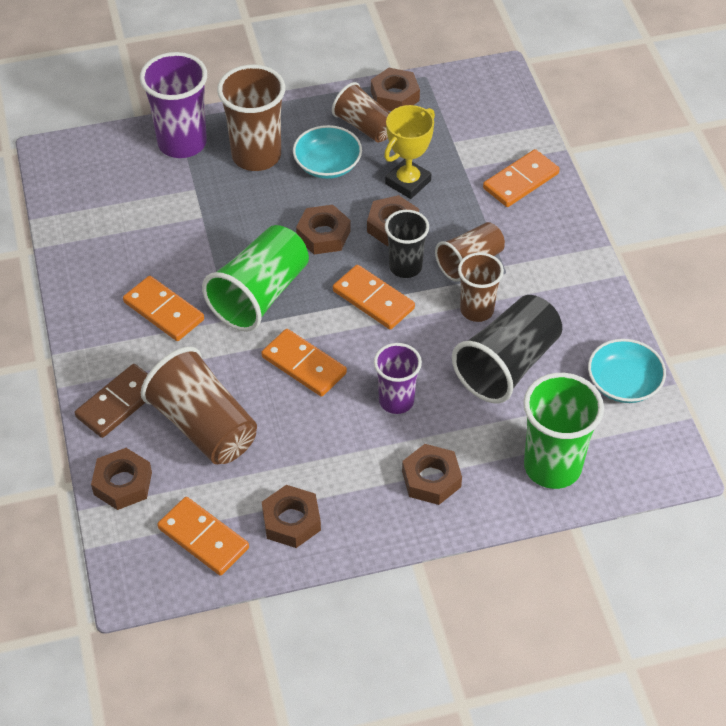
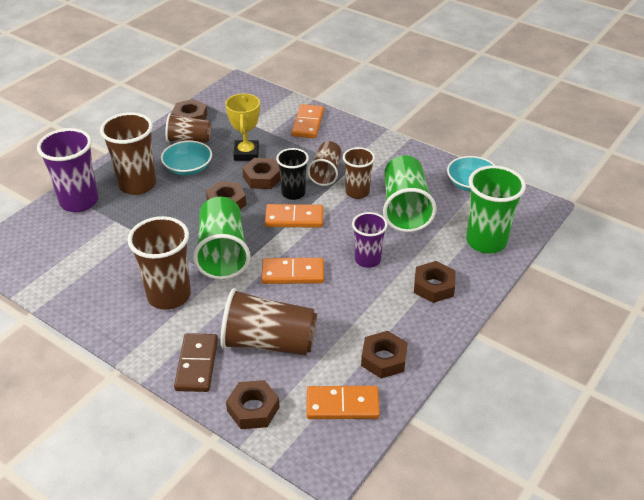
camera: 40 degrees left, 10 degrees down
(163, 311) = (169, 296): orange domino -> brown cup
(507, 365) = (405, 208): black cup -> green cup

